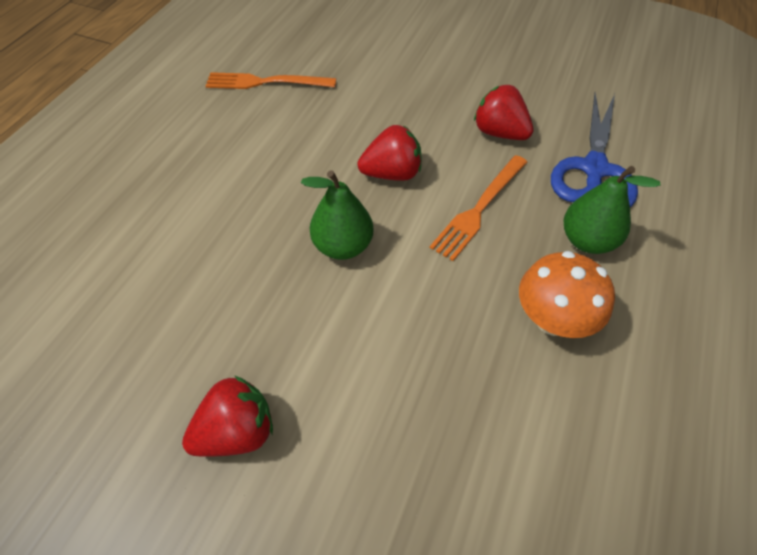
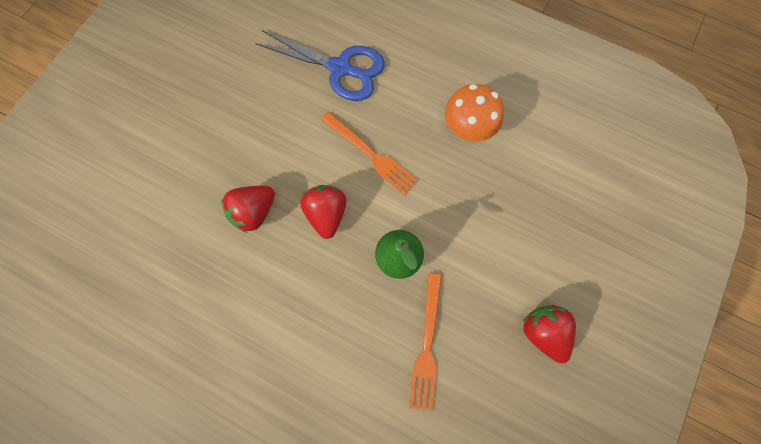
camera: 85 degrees left, 20 degrees up
(266, 82) = (184, 323): orange fork -> orange fork (427, 345)
(499, 133) = (291, 124): red strawberry -> red strawberry (254, 212)
(587, 241) = (406, 91): green pear -> none

